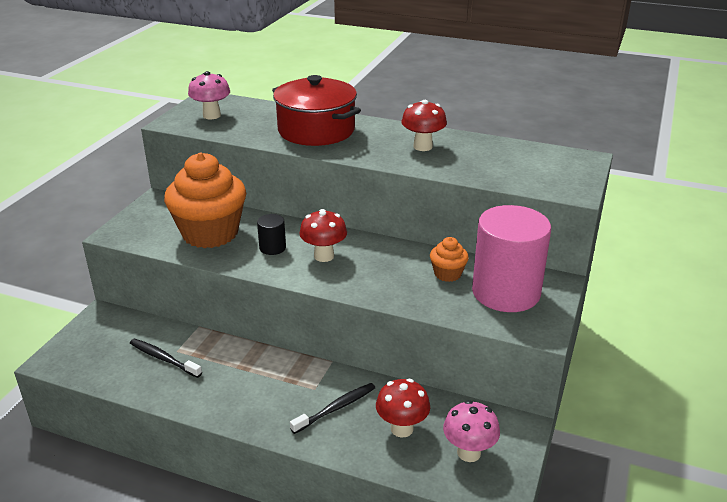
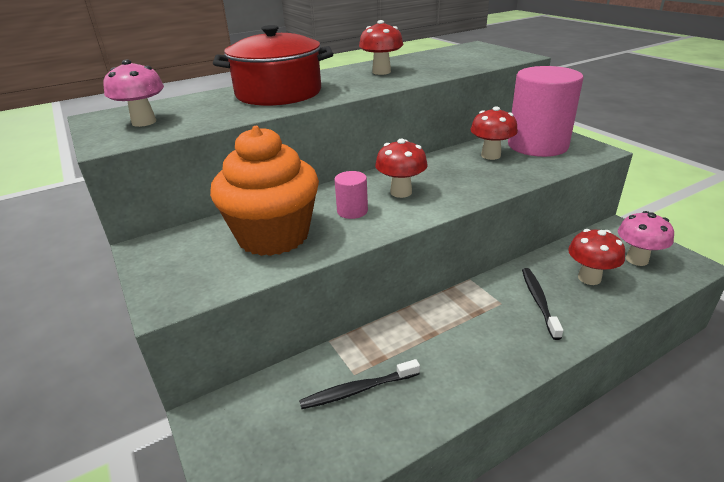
camera: 50 degrees left, 0 degrees up
(272, 248) = (352, 211): black cylinder -> pink cylinder
(447, 274) = (490, 155): orange cupcake -> red mushroom

